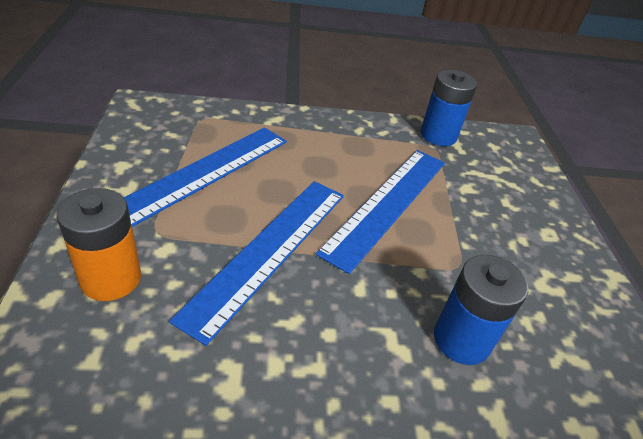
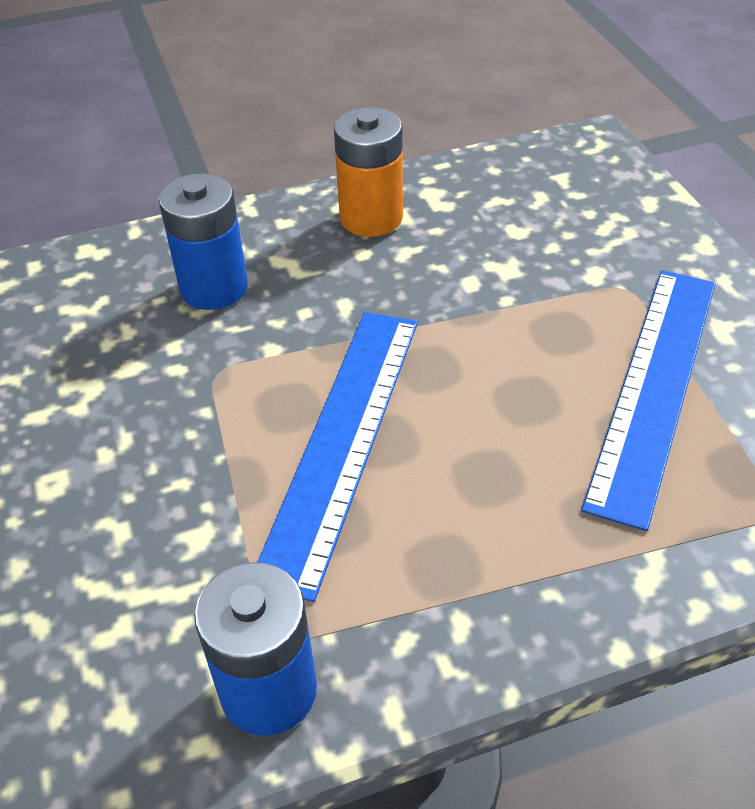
camera: 170 degrees right, 5 degrees up
(111, 279) = (616, 231): orange battery -> orange battery (371, 217)
(269, 250) = (477, 310): blue ruler -> none

